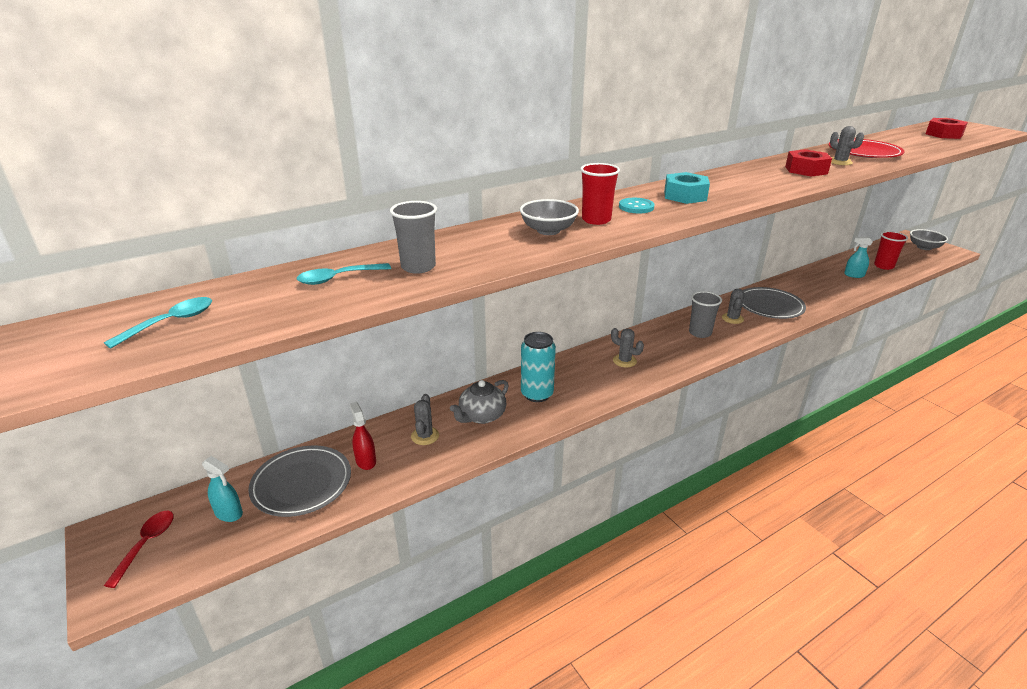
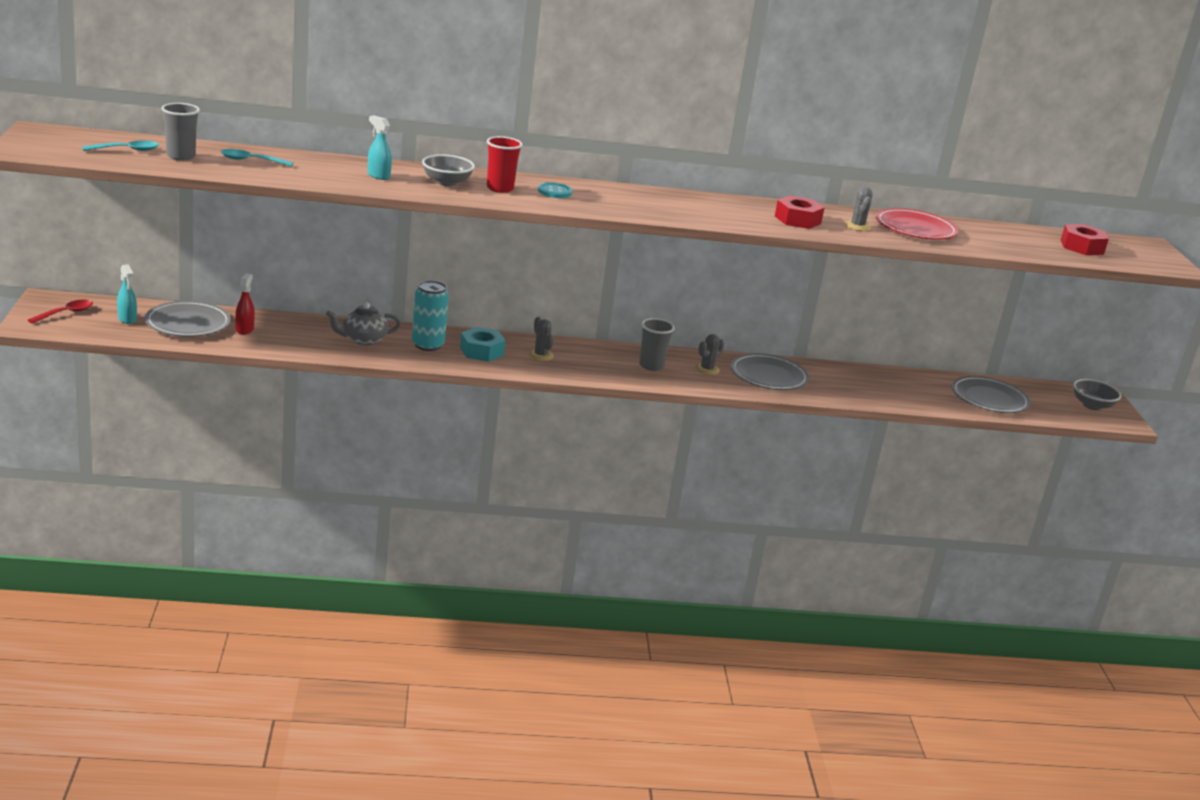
camera: 25 degrees right, 5 degrees down
(418, 267) = (312, 171): grey cup -> grey cup (181, 156)
(425, 436) = (304, 333): grey cactus -> none
(685, 196) = (619, 199): turquoise nut -> turquoise nut (481, 351)
(854, 275) = (929, 392): turquoise spray bottle -> turquoise spray bottle (378, 176)
(883, 266) = (989, 399): red cup -> grey plate

